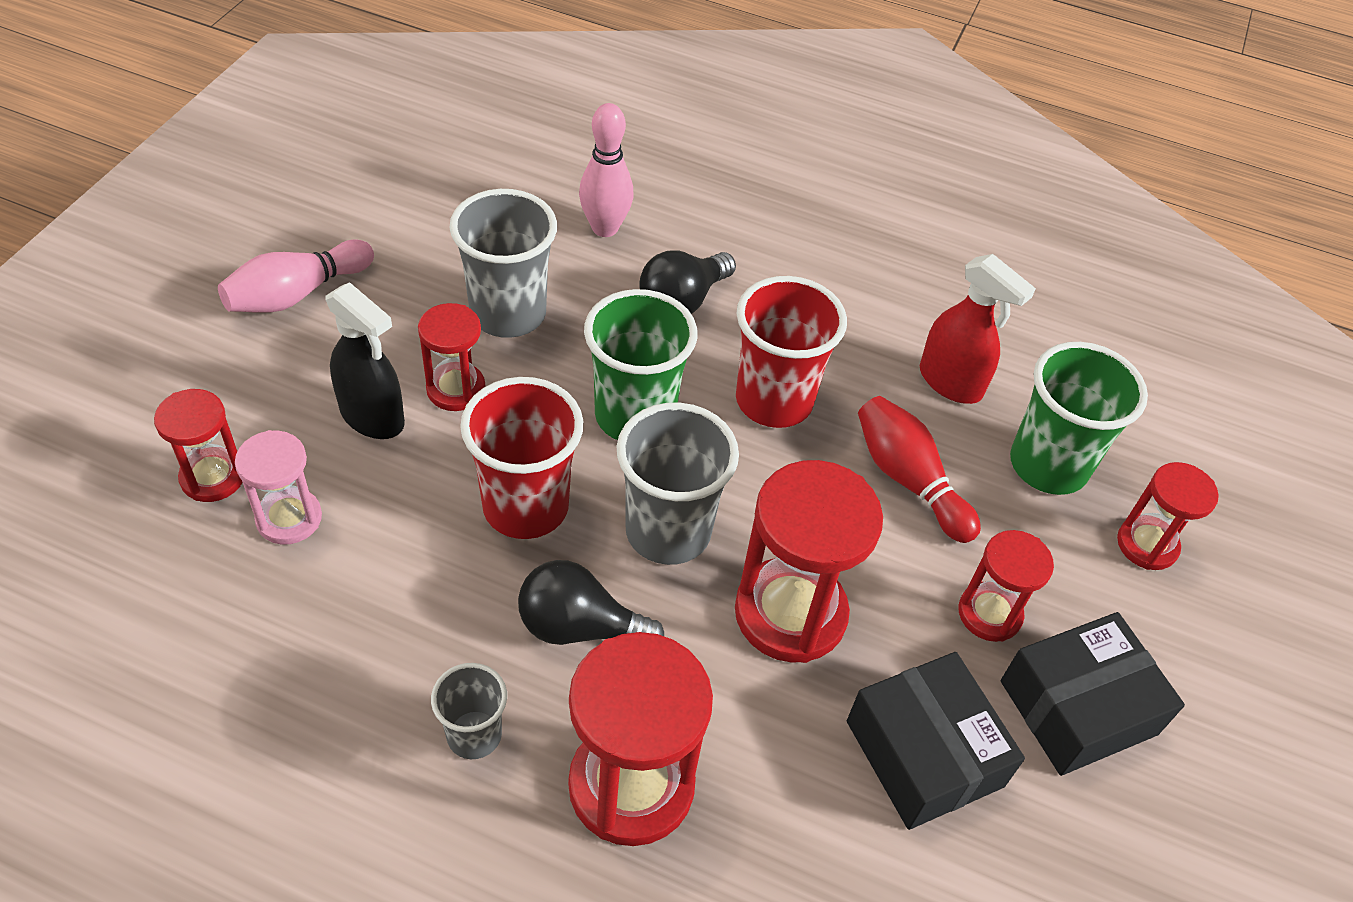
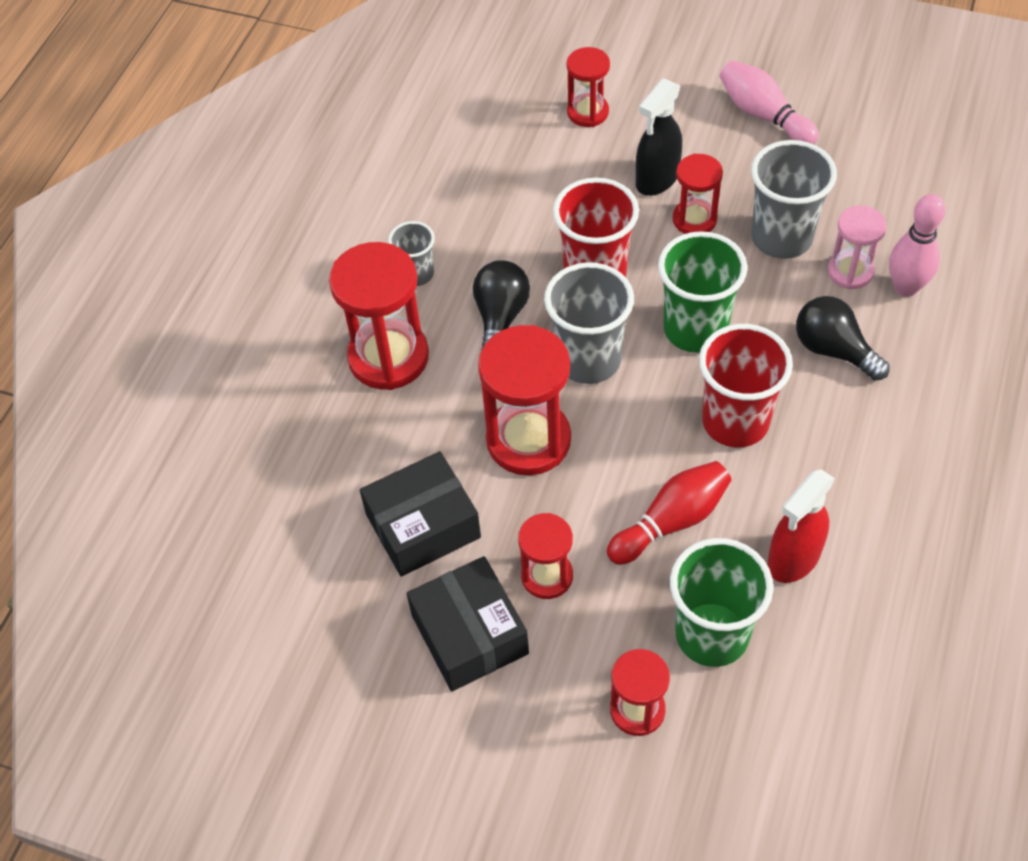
camera: 95 degrees right, 5 degrees up
(289, 518) = (562, 155): pink hourglass -> pink hourglass (850, 271)

